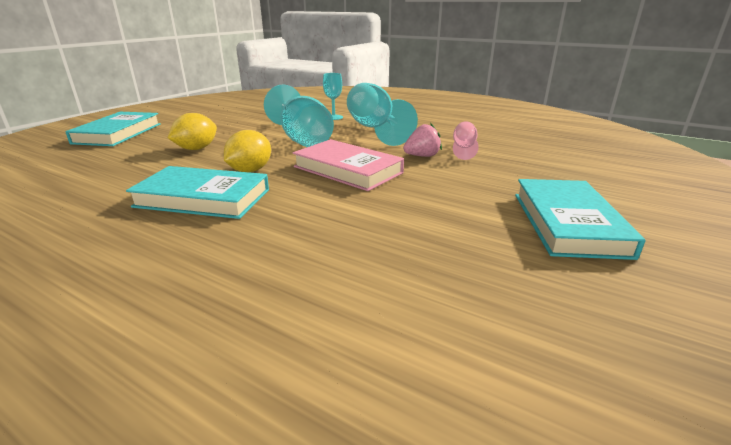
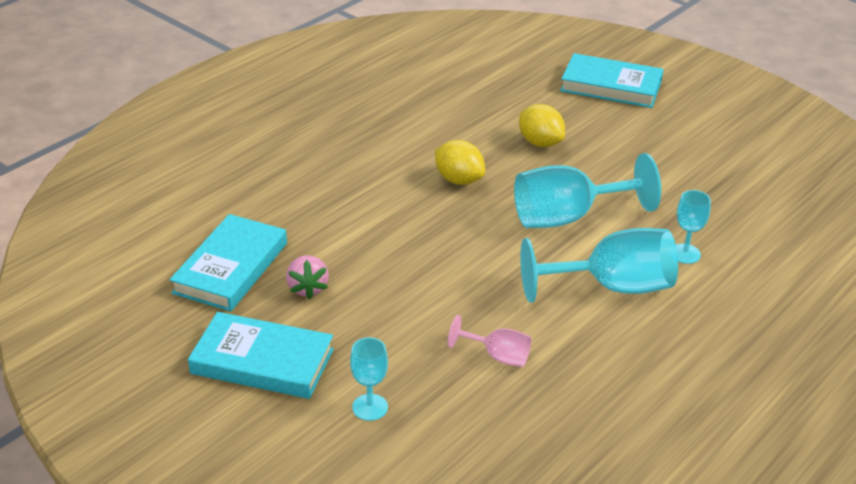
camera: 100 degrees right, 10 degrees up
(203, 198) = (396, 157): turquoise book -> turquoise book (231, 268)
(347, 170) = (443, 243): pink book -> none
(422, 156) = (475, 309): pink strawberry -> pink strawberry (307, 288)
(558, 177) = (370, 407): none -> turquoise goblet

